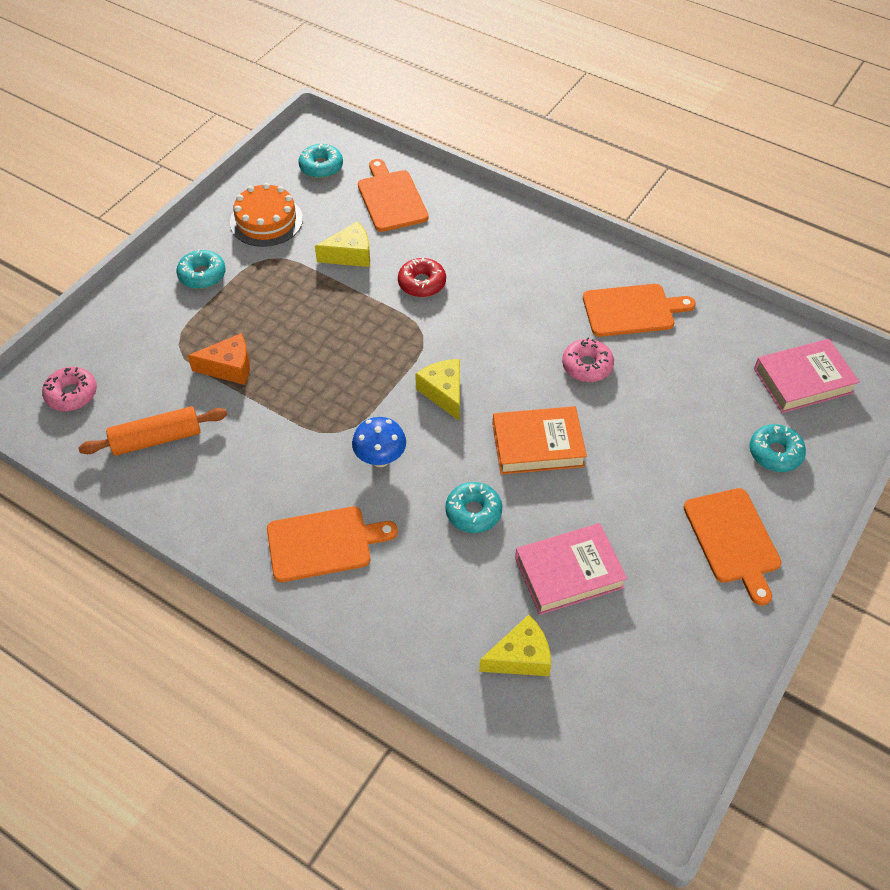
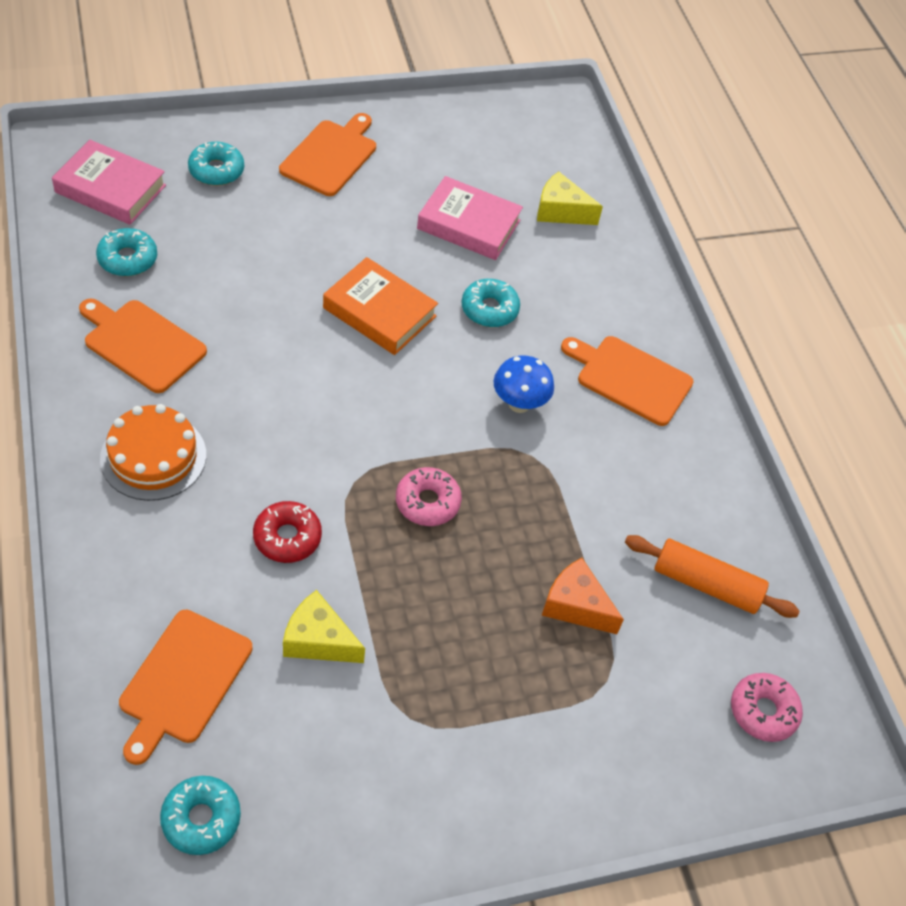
camera: 145 degrees left, 0 degrees up
(202, 275) = (506, 760): turquoise donut -> turquoise donut (128, 259)
(266, 220) = (358, 782): orange cake -> orange cake (153, 456)
(444, 393) = (402, 412): yellow cheese -> none
(587, 366) = (252, 334): pink donut -> pink donut (427, 502)

